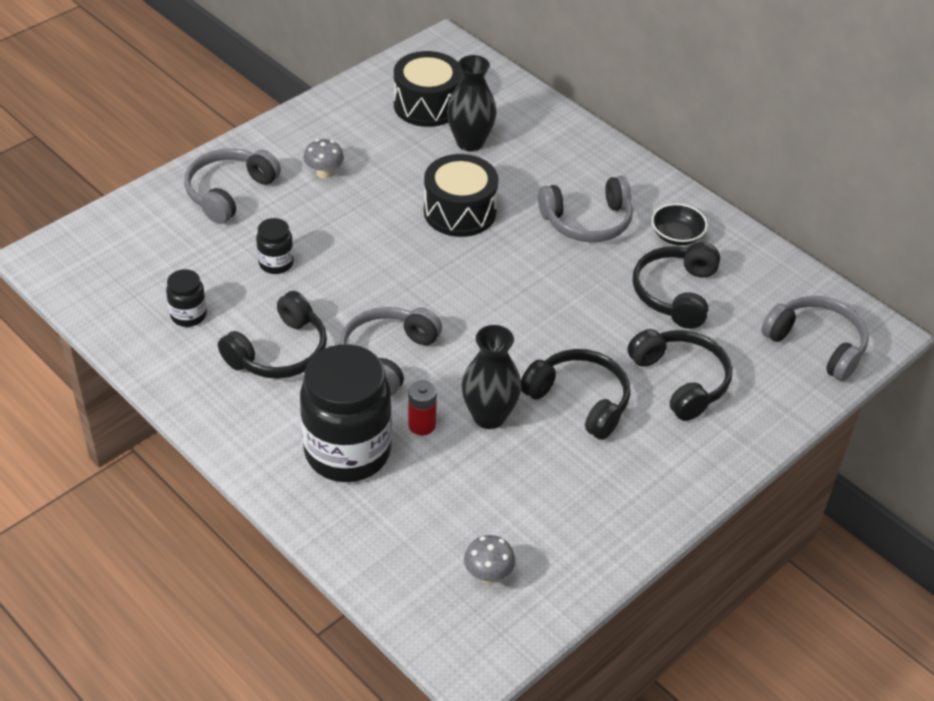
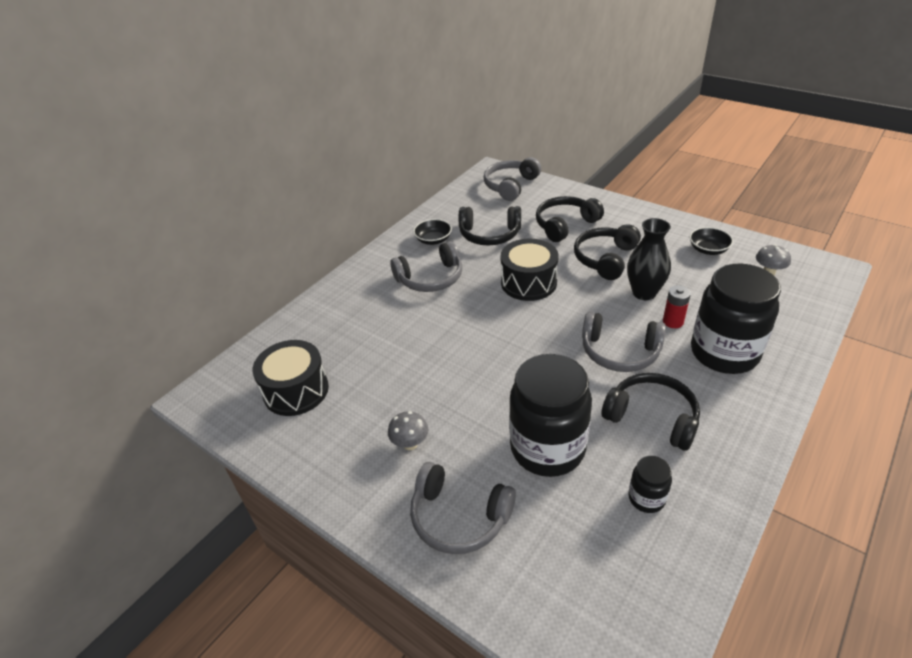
camera: 95 degrees left, 5 degrees down
(276, 263) = (547, 448): black jar -> black jar, size x2.21
(459, 212) = (439, 343): black drum -> black drum (528, 282)
(470, 142) = (348, 353): black vase -> none
(567, 527) = (708, 249): none -> black bowl
(587, 221) = (430, 278): grey headphones -> grey headphones turned 90 degrees clockwise

